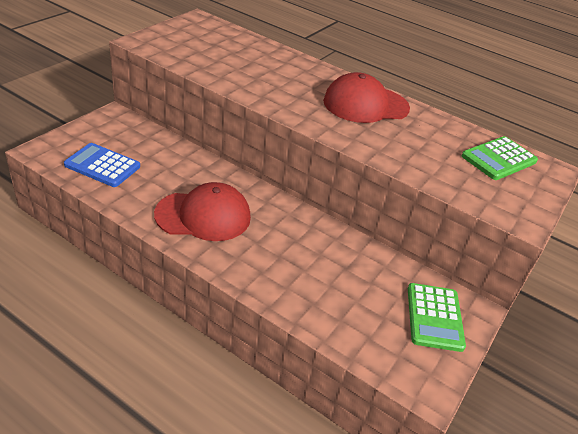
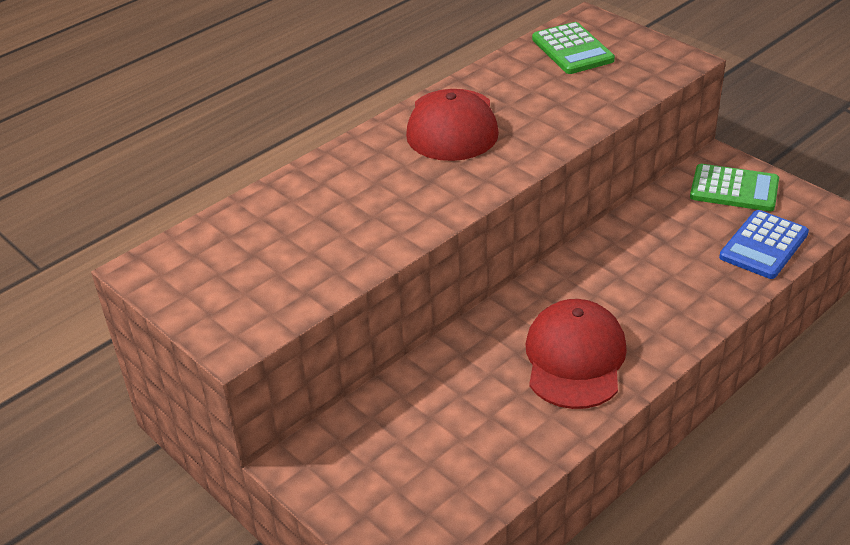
camera: 70 degrees left, 0 degrees up
(102, 166) = (453, 472): blue calculator -> blue calculator (763, 245)

